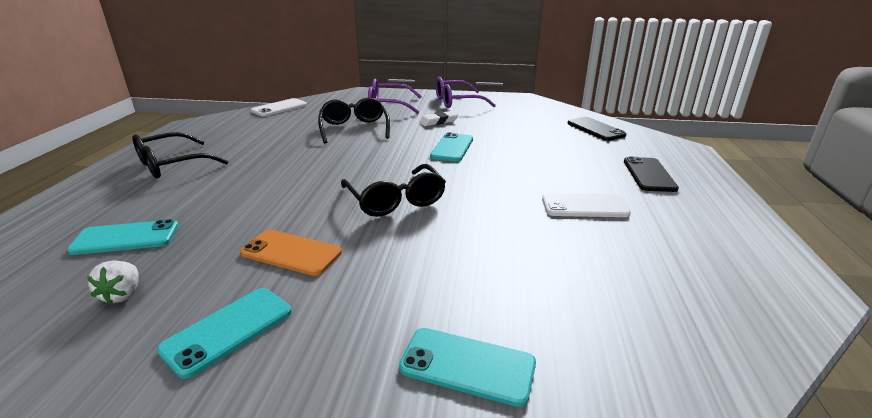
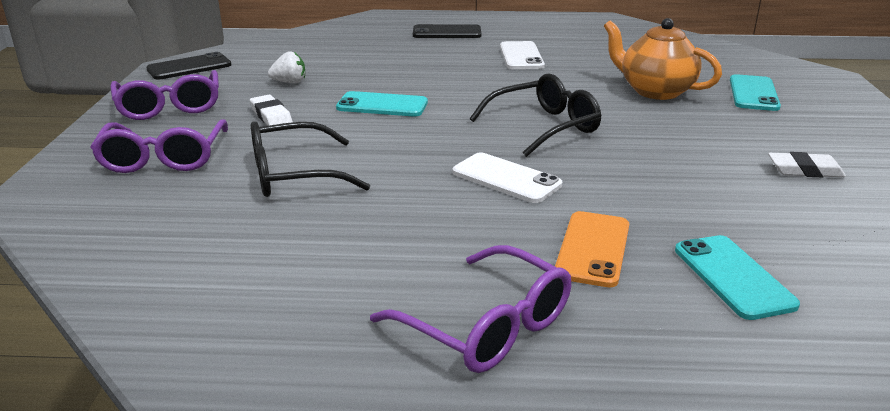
camera: 95 degrees left, 0 degrees up
(123, 294) = (819, 235): white strawberry -> white strawberry (289, 82)
(173, 164) = (485, 325): black glasses -> purple glasses
(228, 330) = (804, 170): turquoise phone -> white eraser
(279, 108) = (121, 280): white phone -> white phone (506, 178)
(291, 253) = (681, 164): orange phone -> orange phone (592, 249)
(479, 275) = (655, 91): none -> orange teapot
(595, 129) = (320, 40): black phone -> black phone (189, 67)

